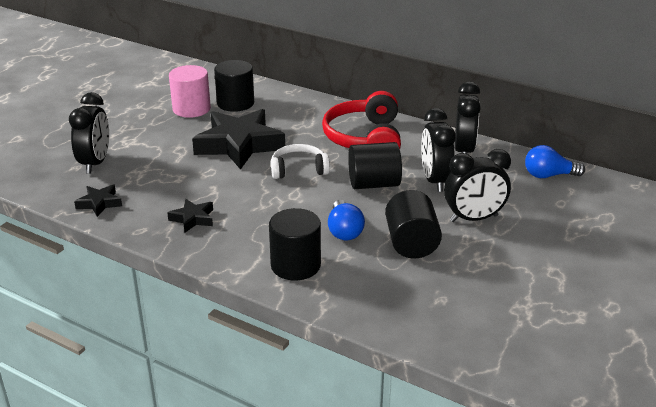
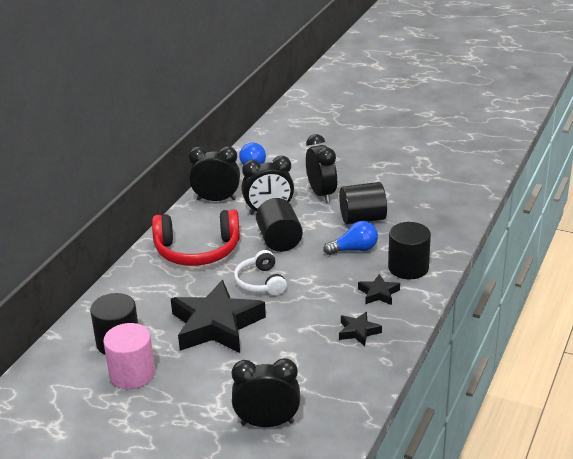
camera: 95 degrees left, 0 degrees up
(99, 203) = (347, 398): black star -> black star (378, 293)

